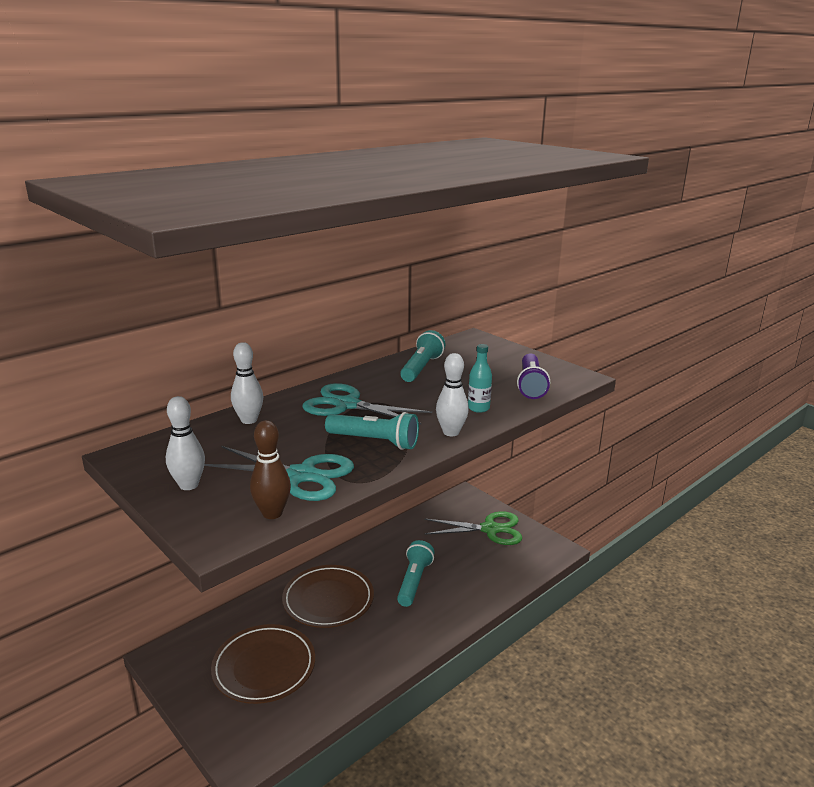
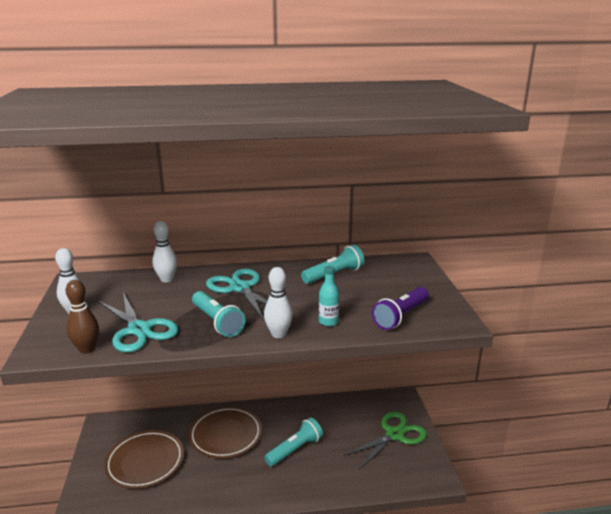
camera: 35 degrees right, 0 degrees up
(490, 529) = (394, 435): green scissors -> green scissors turned 75 degrees counterclockwise

